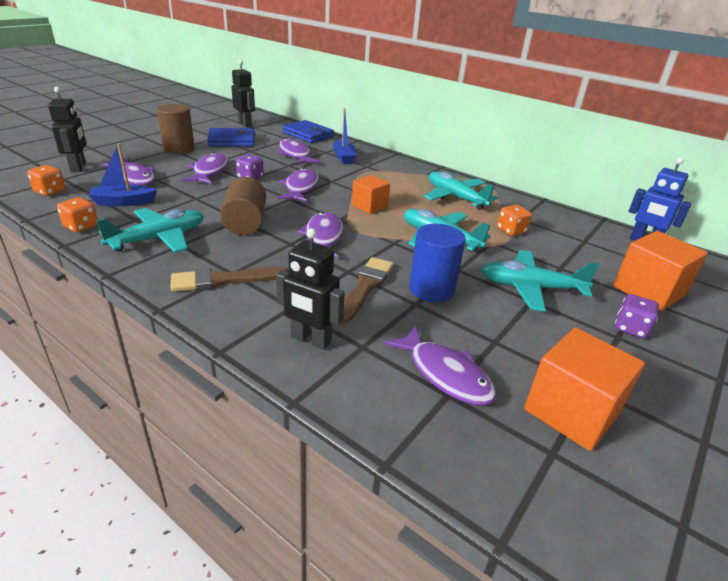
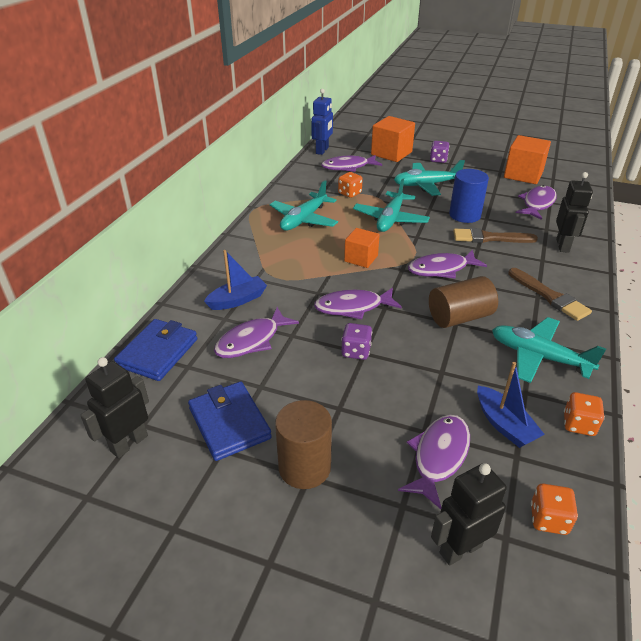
camera: 105 degrees left, 5 degrees up
(210, 171) = (362, 394): purple fish -> purple fish (348, 167)
(530, 288) = (426, 185): turquoise plane -> turquoise plane turned 90 degrees clockwise

